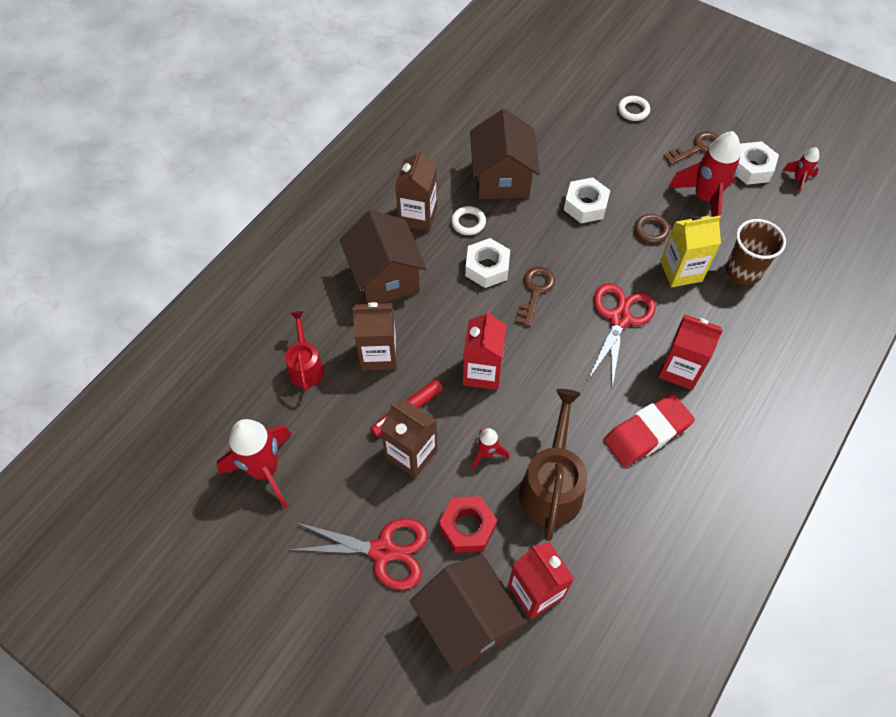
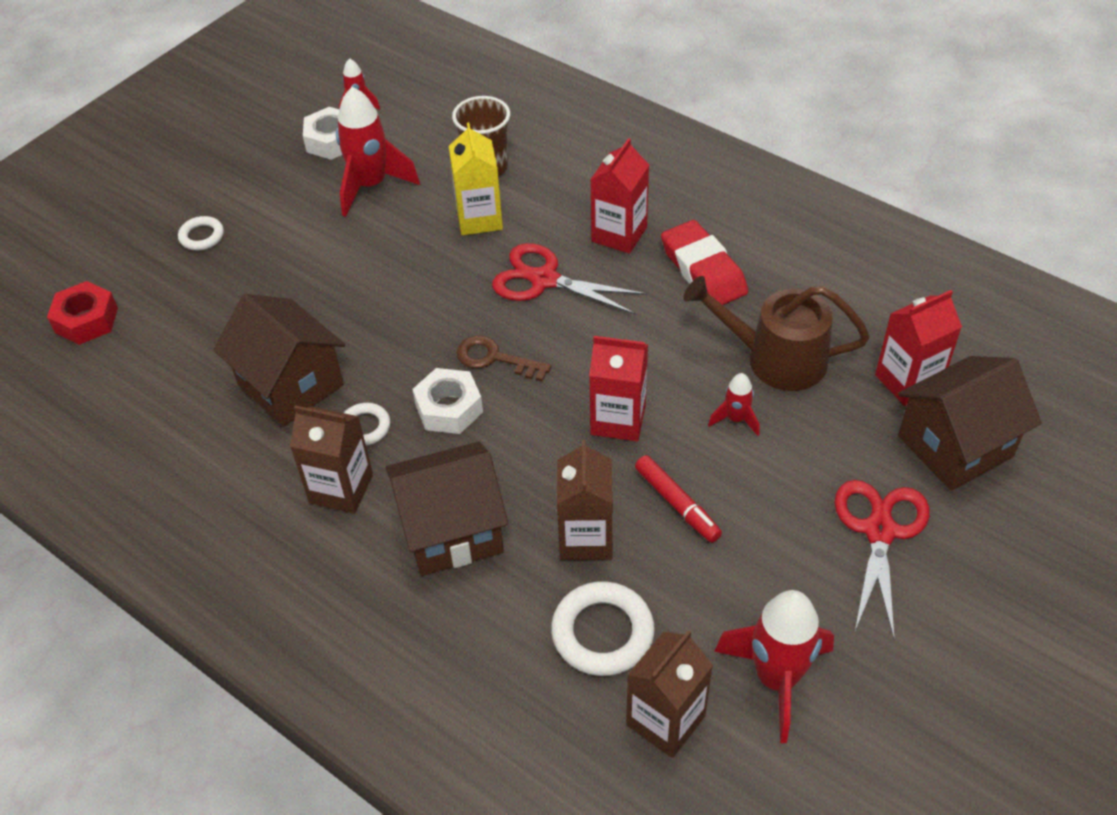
camera: 85 degrees left, 10 degrees down
(305, 366) = (602, 633): red watering can -> white ring
(411, 454) = (741, 499): brown carton -> brown carton (665, 720)
(467, 527) = (837, 442): red nut -> red nut (86, 320)
(502, 178) = (291, 385): brown house -> brown house turned 45 degrees clockwise
(585, 205) = (359, 298): white nut -> none
(651, 230) = (412, 239): brown ring -> none
(697, 148) = (286, 183): brown key -> none

